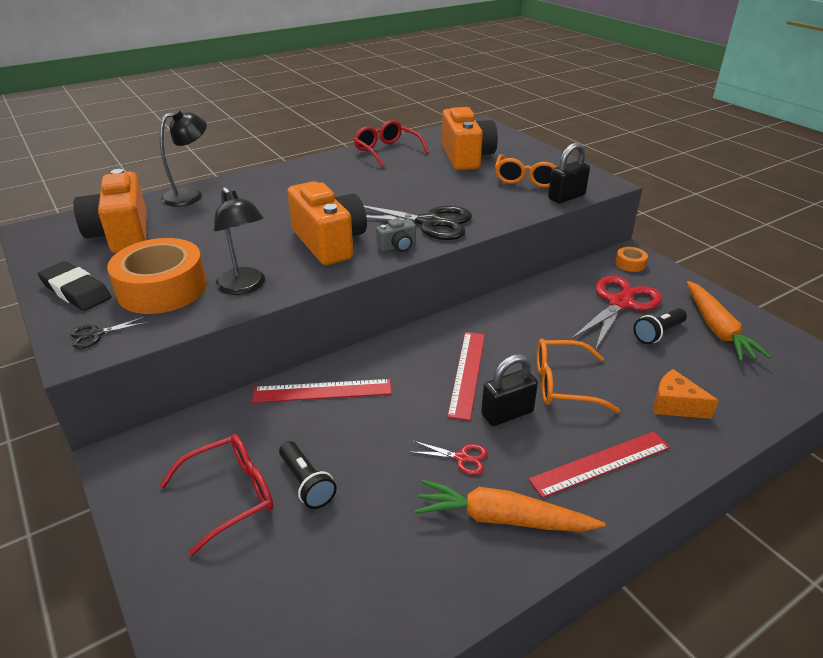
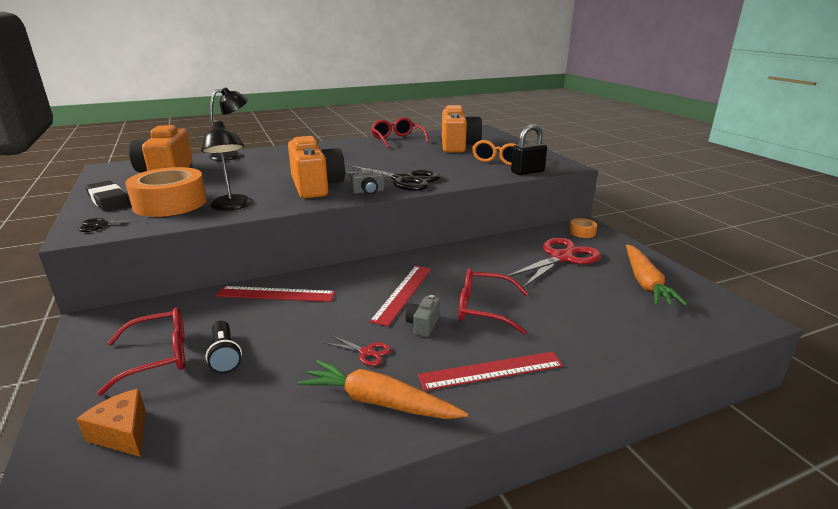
camera: 10 degrees right, 10 degrees down
(507, 413) = (423, 325): black padlock -> grey camera
(562, 384) = (483, 309): orange glasses -> red glasses
(658, 333) = (588, 281): black flashlight -> none
(675, 405) = (582, 334): orange cheese -> orange cheese (123, 433)

